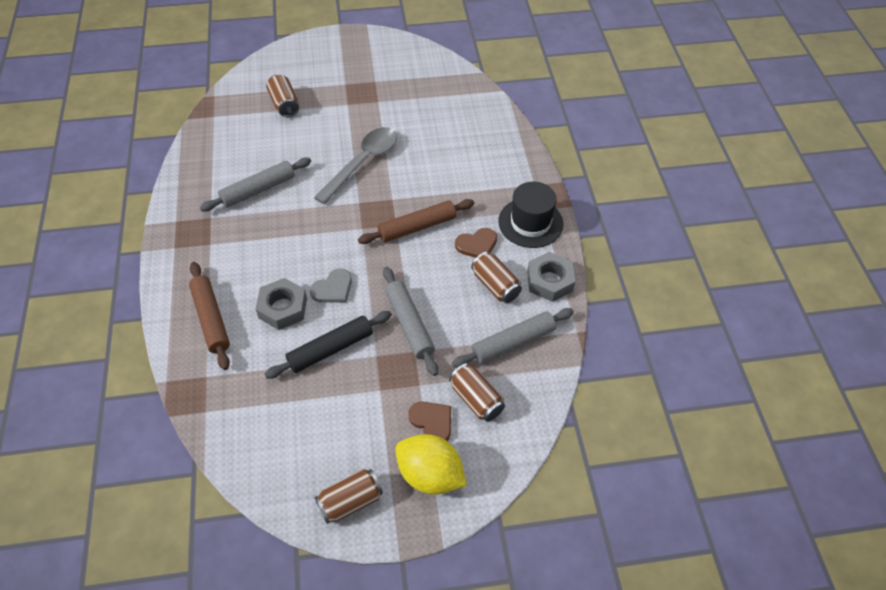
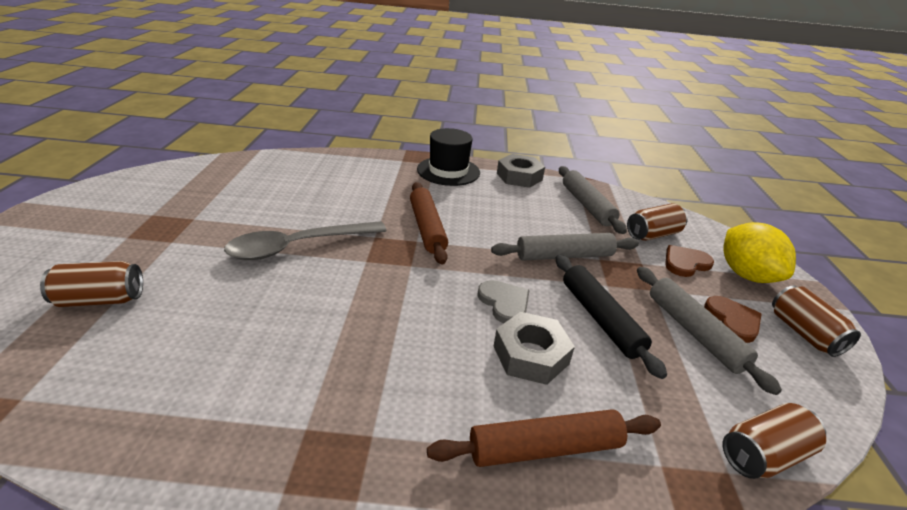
camera: 80 degrees left, 20 degrees down
(258, 190) = (278, 354): grey rolling pin -> grey rolling pin (694, 332)
(363, 162) = (297, 247): grey spoon -> grey spoon turned 75 degrees counterclockwise
(430, 475) = (746, 275): yellow lemon -> yellow lemon turned 60 degrees counterclockwise
(477, 245) = (466, 200): brown heart -> brown heart (733, 320)
(495, 285) = (519, 201): brown can -> brown can (763, 455)

